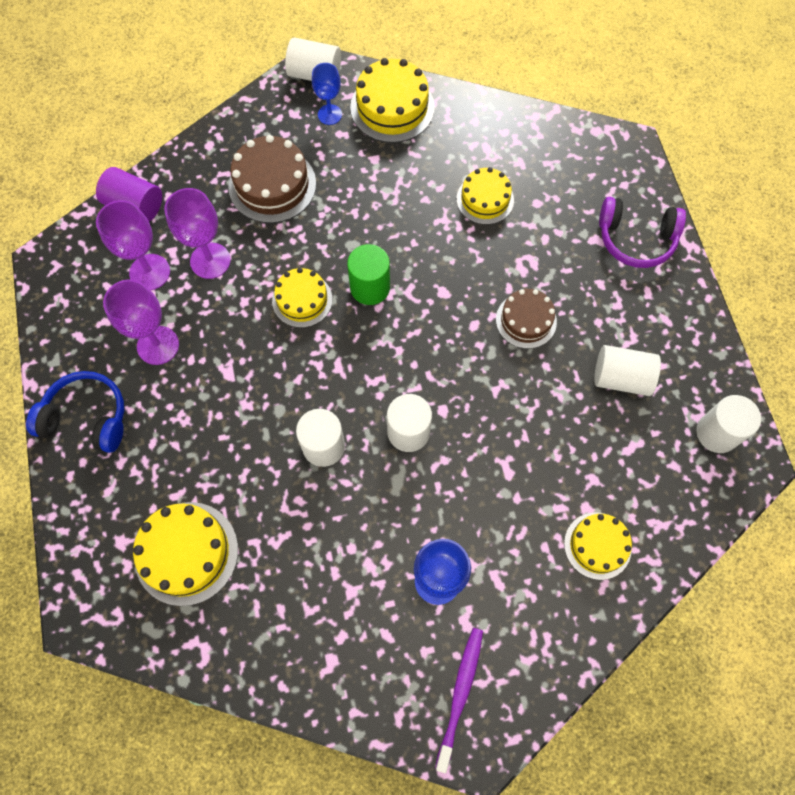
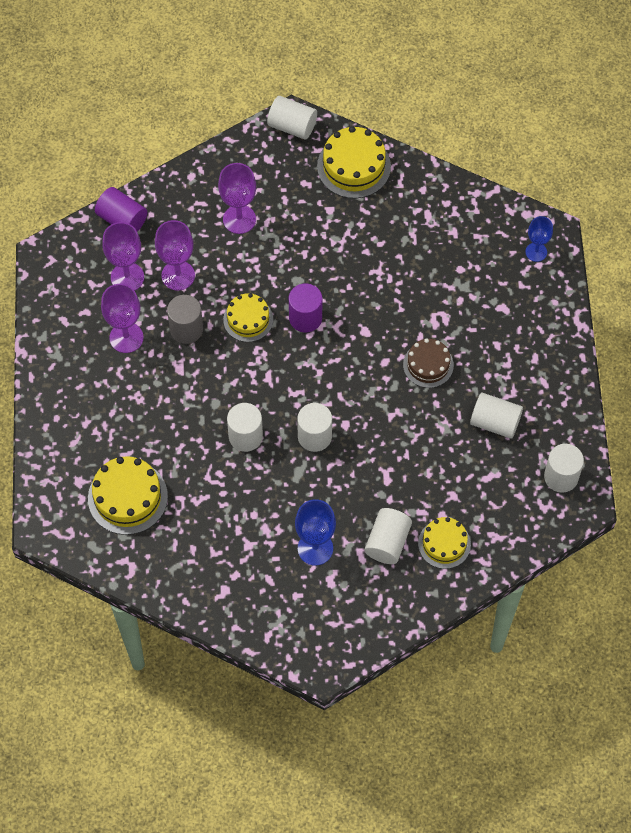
camera: 10 degrees right, 5 degrees down
(87, 418) = (63, 385): blue headphones -> none
(230, 323) = (186, 329): none -> grey cylinder
(272, 185) = (239, 219): brown cake -> purple goblet
(329, 114) = (298, 164): blue goblet -> blue goblet (536, 252)
(370, 287) = (305, 318): green cylinder -> purple cylinder
(460, 694) = (316, 628): purple toothbrush -> none
(485, 199) = (416, 259): yellow cake -> none
(526, 556) = (387, 542): none -> white cylinder
(636, 239) = (536, 312): purple headphones -> none

